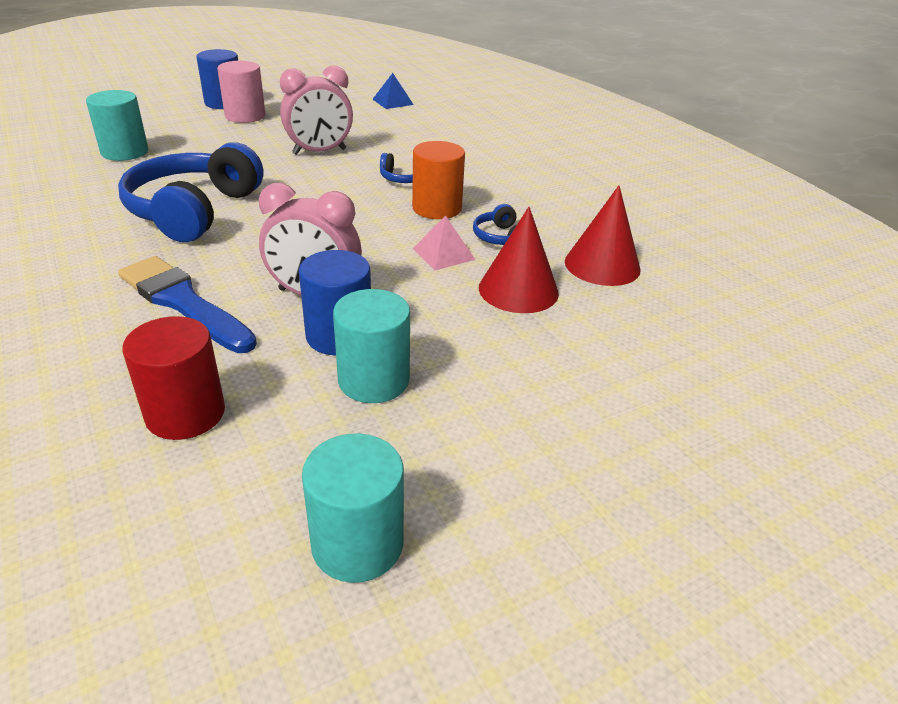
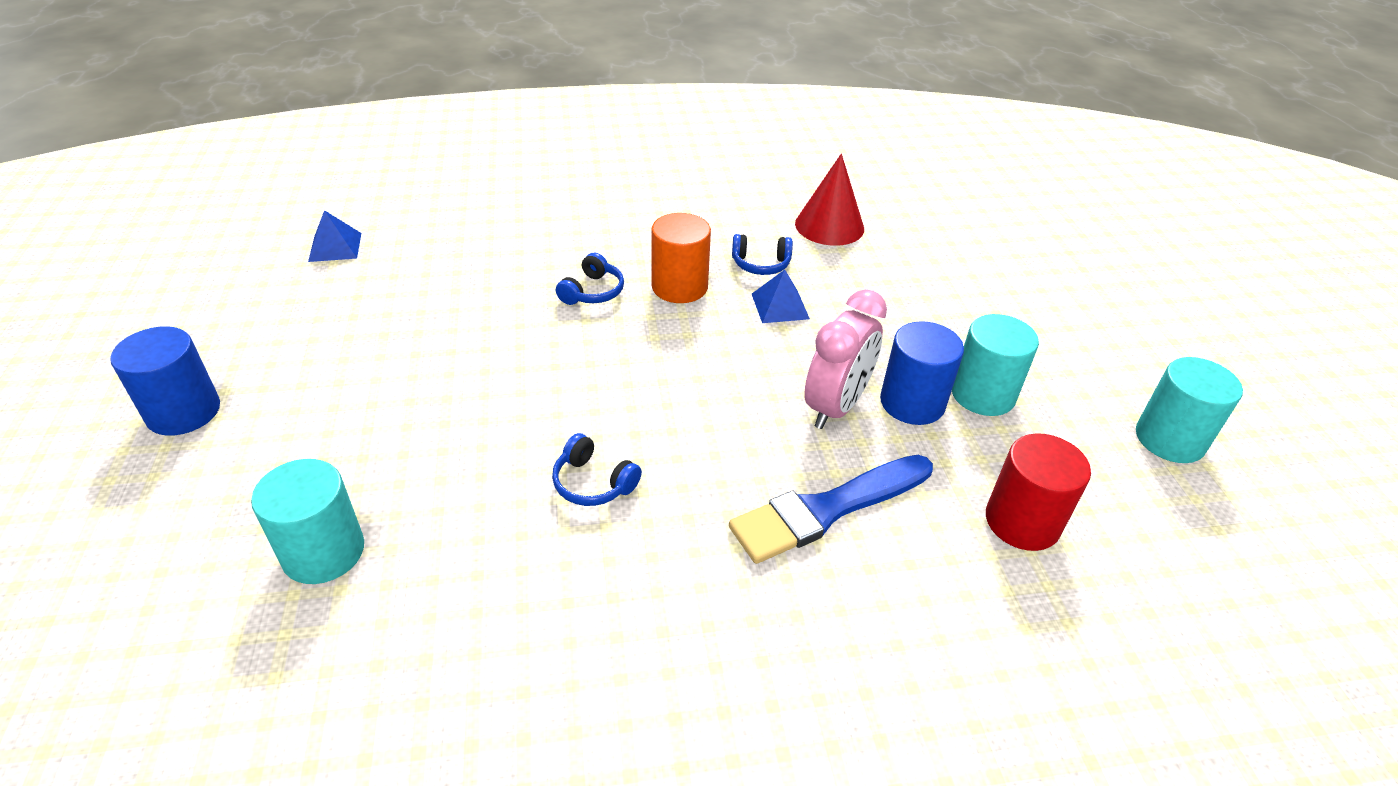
camera: 70 degrees left, 5 degrees up
(194, 211) = (593, 483): blue headphones -> blue headphones, size x0.44
(245, 116) = (269, 395): pink cylinder -> none
(319, 152) = (468, 342): pink clock -> none
(443, 254) = (780, 306): pink pyramid -> blue pyramid
(518, 290) = (858, 281): red cone -> none

